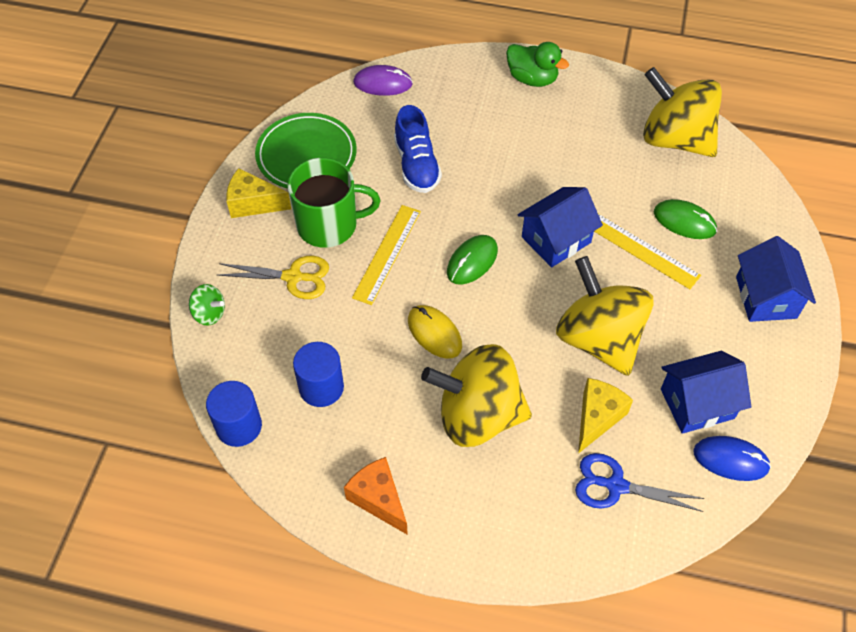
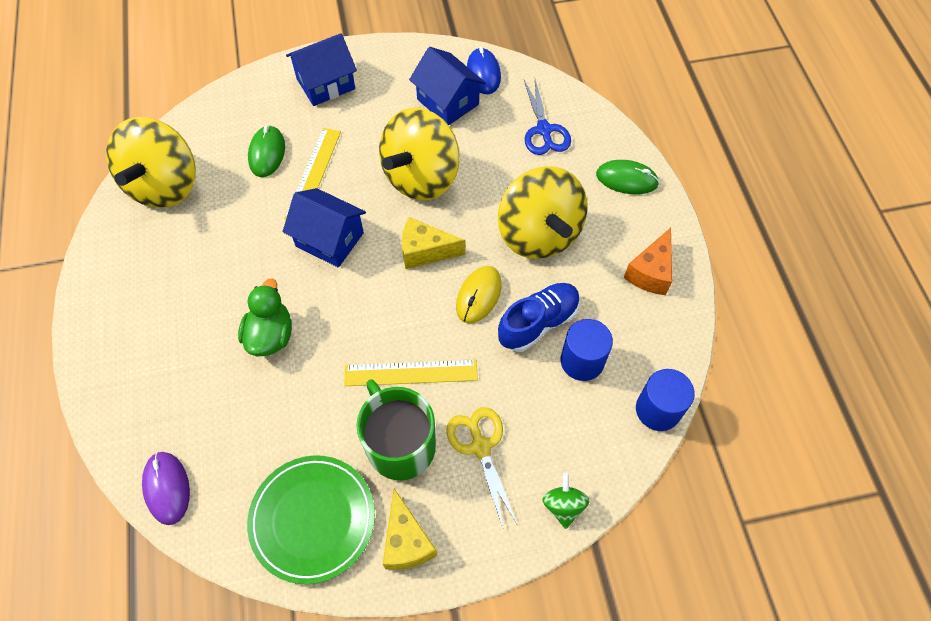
camera: 115 degrees left, 5 degrees up
(416, 165) = (283, 395): blue shoe -> blue shoe (538, 323)
(472, 261) = (385, 296): green mouse -> green mouse (626, 179)
(532, 79) = (113, 333): green duck -> green duck (270, 335)
(597, 418) = (495, 157): yellow cheese -> yellow cheese (425, 251)

